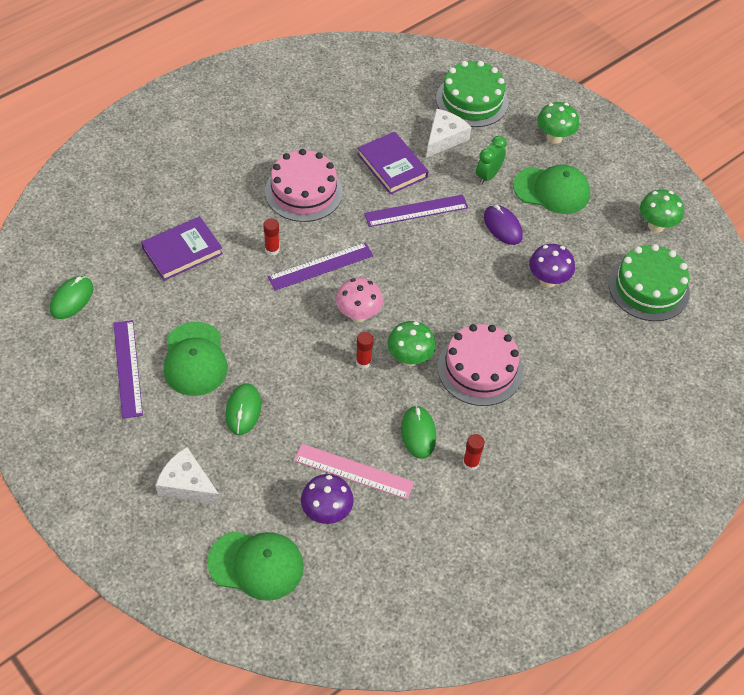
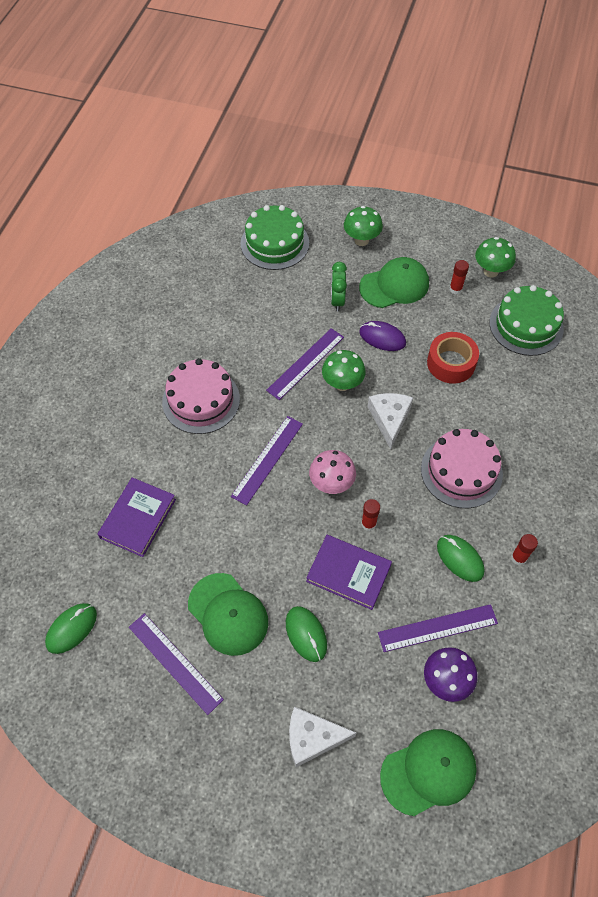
camera: 30 degrees left, 5 degrees up
(72, 299) = (71, 628): green mouse -> green mouse turned 45 degrees clockwise
(272, 250) = (215, 469): red glue stick -> red glue stick (455, 289)
(353, 471) = (438, 628): pink ruler -> purple ruler
(392, 166) = (256, 335): purple book -> purple book (348, 573)
(409, 358) = (401, 497): green mushroom -> green mushroom (342, 384)
(444, 138) = (278, 287): white cheese -> white cheese (389, 419)
(548, 280) = (451, 363): purple mushroom -> red tape

